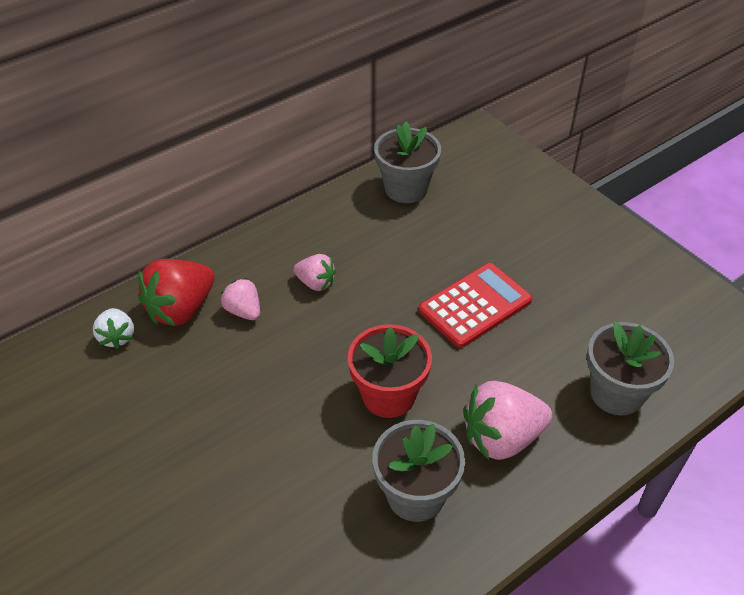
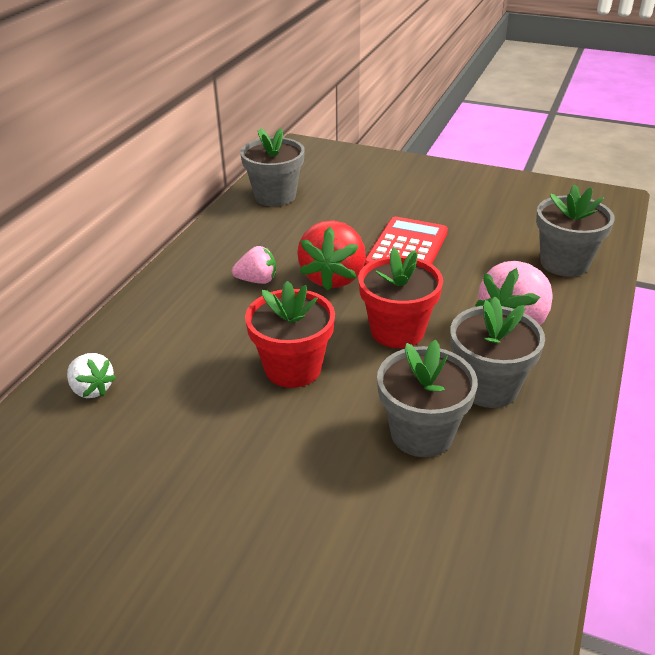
camera: 30 degrees left, 10 degrees down
(181, 309) = (142, 343): red strawberry -> red strawberry (333, 277)
(243, 311) = (207, 322): pink strawberry -> none
(273, 391) = (293, 368): none -> red flower pot
(321, 510) = (421, 433): none -> grey flower pot

